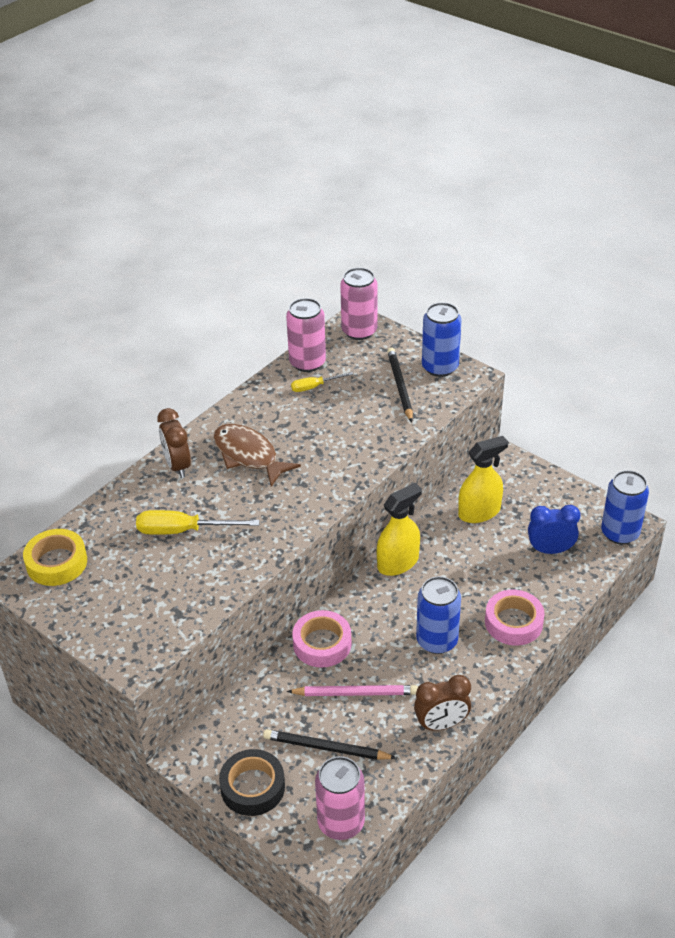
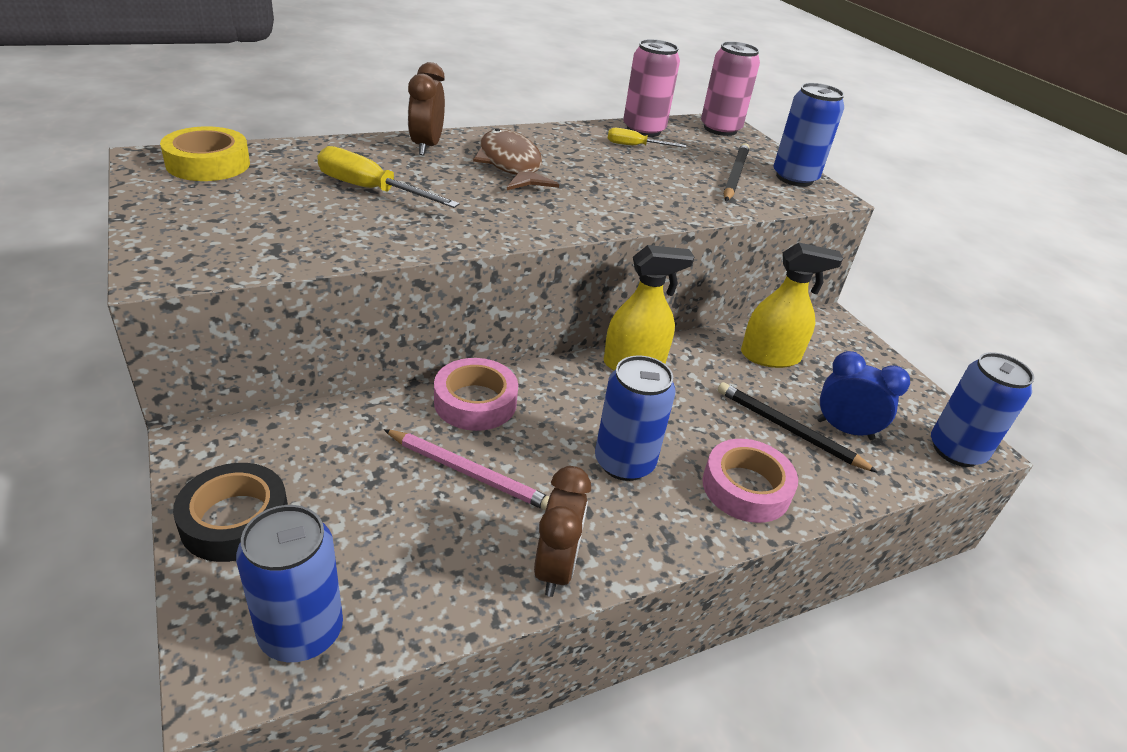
camera: 20 degrees right, 5 degrees down
(326, 748) = (374, 520): black pencil -> black pencil (789, 429)
(341, 822) = (301, 632): pink can -> blue can
(441, 724) = (555, 568): brown clock -> brown clock turned 90 degrees counterclockwise

